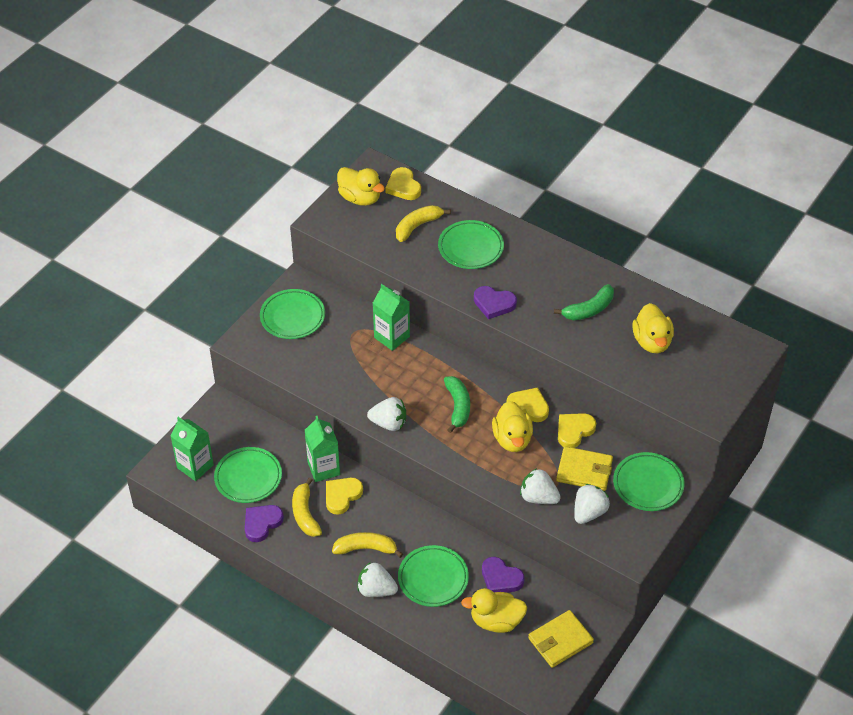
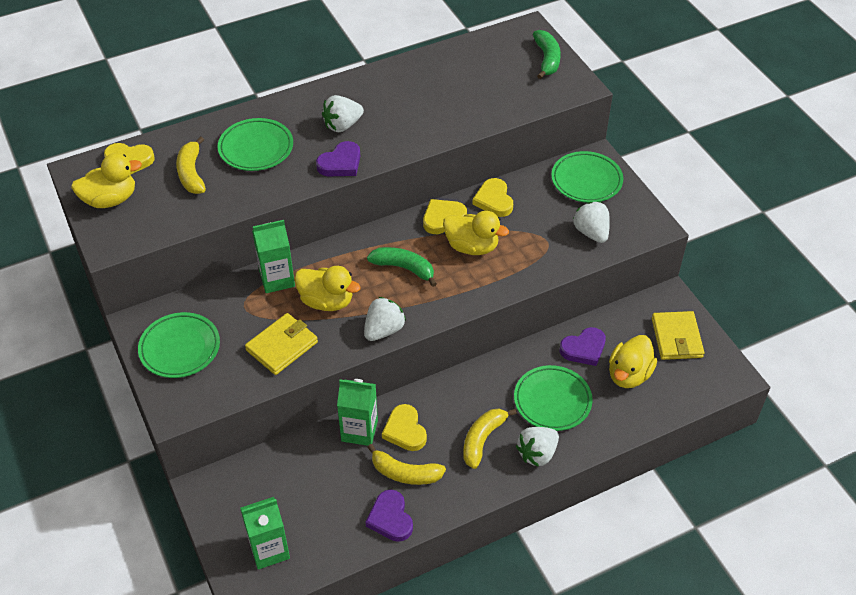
camera: 60 degrees left, 0 degrees up
(248, 477) = (321, 504): green plate -> none
(538, 497) = (551, 259): white strawberry -> white strawberry (342, 125)
(584, 471) = (543, 214): yellow wallet -> yellow wallet (282, 346)
(589, 309) = (402, 105): green banana -> green banana (547, 59)
(652, 342) = (472, 83): yellow duck -> yellow duck (327, 301)

